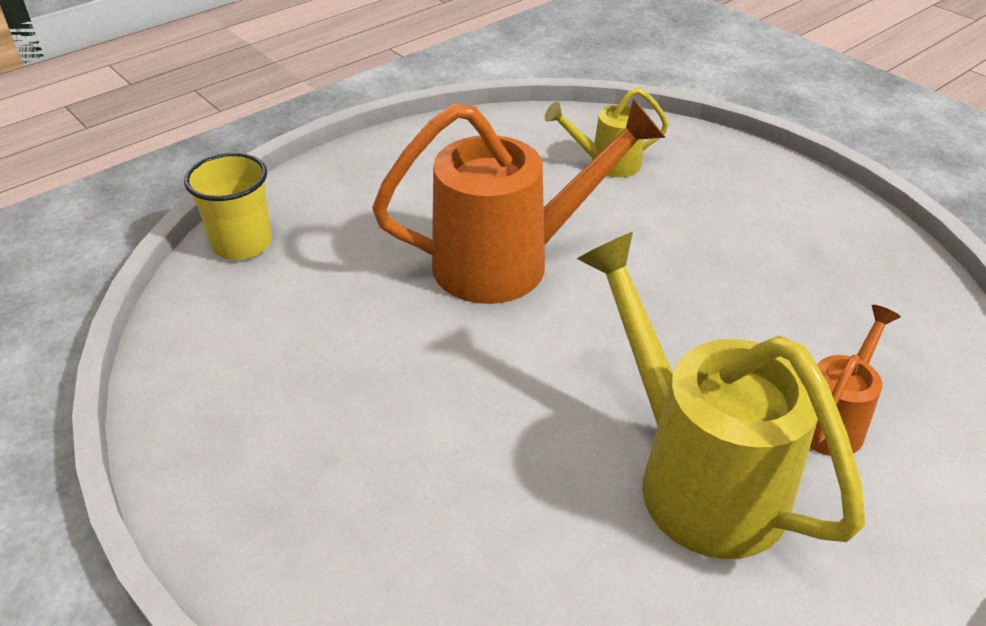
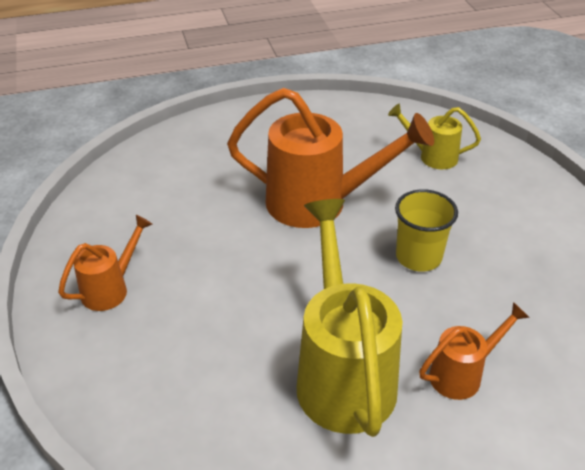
camera: 25 degrees right, 0 degrees up
(242, 244) = (168, 145): yellow cup -> yellow cup (418, 257)
(293, 478) = (110, 289): none -> orange watering can

